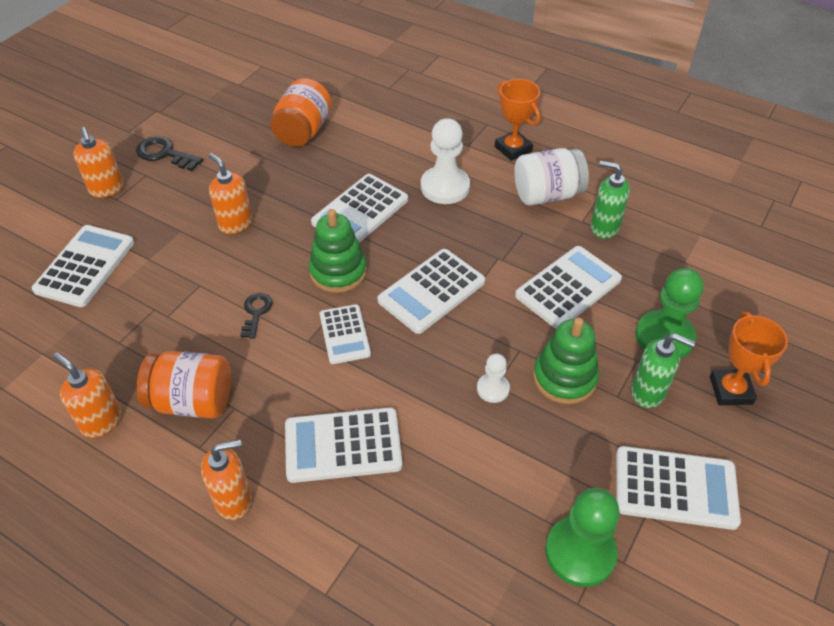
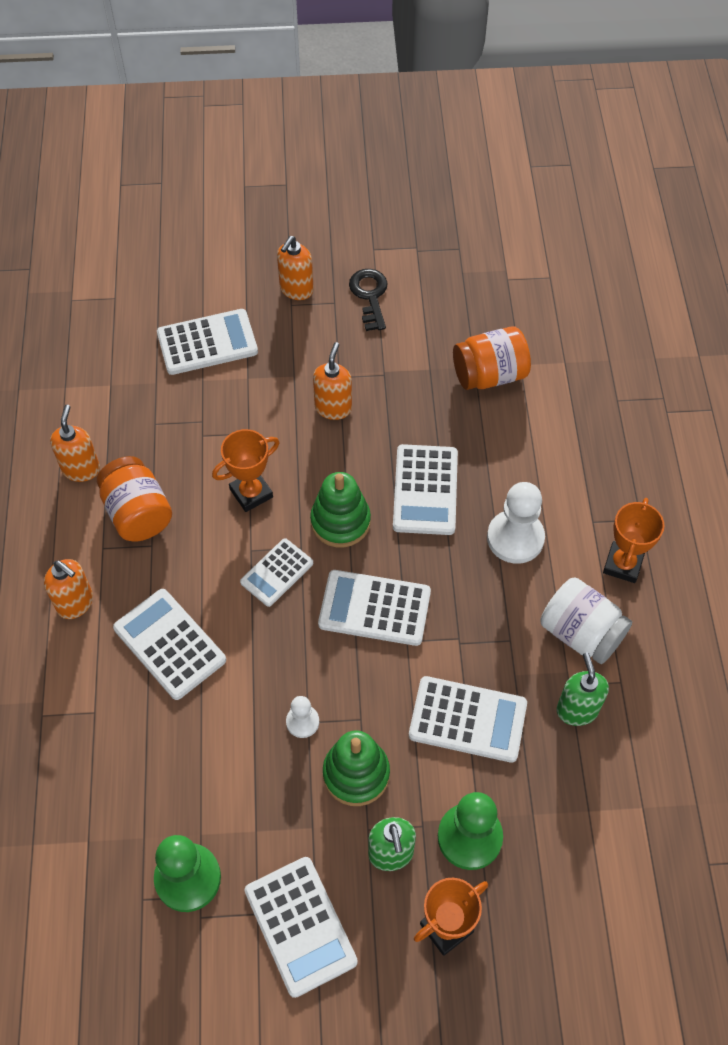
camera: 55 degrees right, 10 degrees up
(256, 312) = (251, 493): black key -> orange trophy
(360, 211) = (425, 490): white calculator -> white calculator turned 90 degrees counterclockwise

